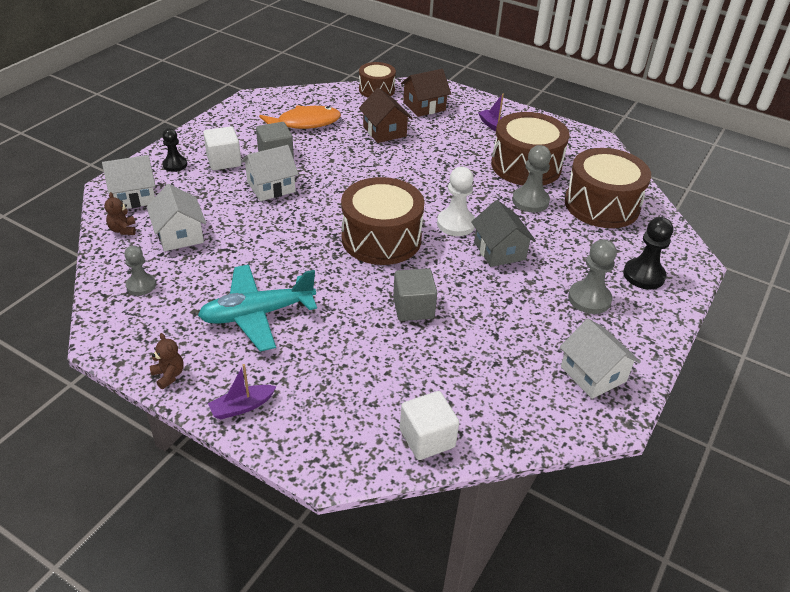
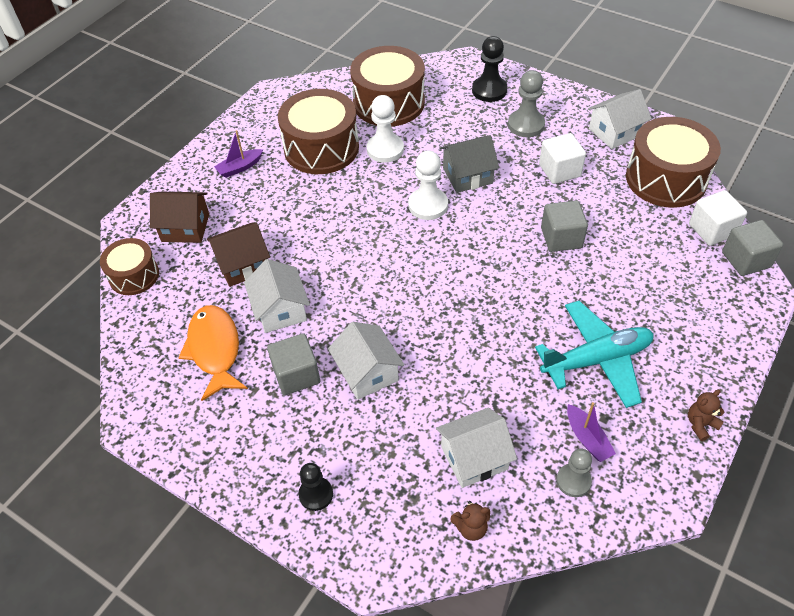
camera: 85 degrees left, 10 degrees up
(134, 196) = (395, 531): white house -> white house (280, 310)
(224, 161) = (307, 434): white cube -> white cube (559, 170)
(242, 407) = (720, 357): purple boat -> purple boat (587, 438)
(257, 314) = (596, 360): turquoise plane -> turquoise plane turned 90 degrees counterclockwise
(377, 462) = (746, 260): none -> grey cube
(381, 238) = (459, 263): brown drum -> brown drum (666, 179)
(424, 106) = (185, 227): brown house -> brown house turned 60 degrees counterclockwise
(530, 201) = (385, 149): grey pawn -> white pawn

